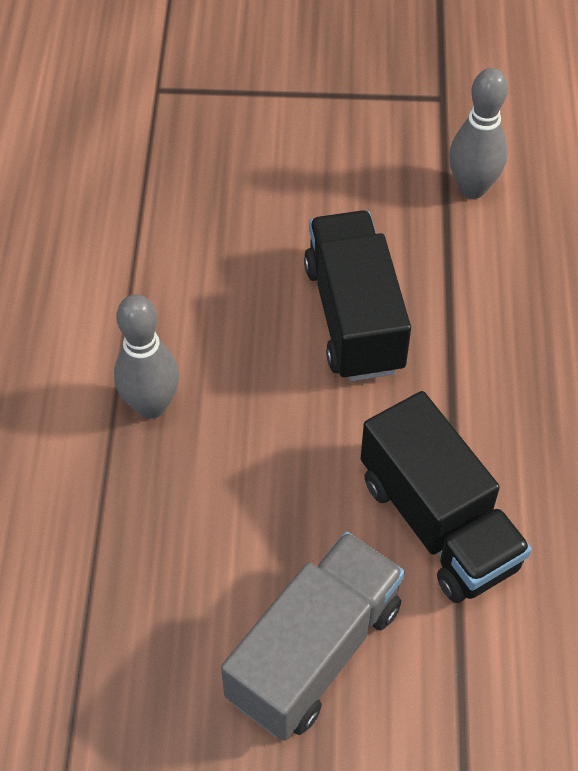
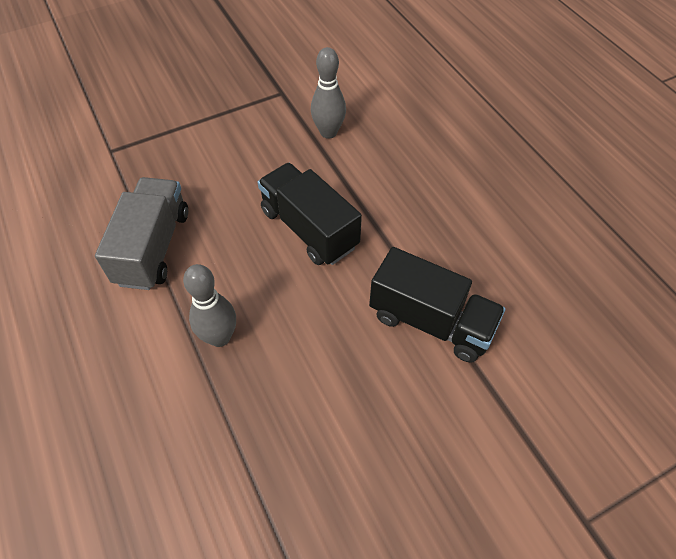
camera: 30 degrees left, 0 degrees up
(314, 652) = (413, 436): grey truck -> grey truck (153, 247)

